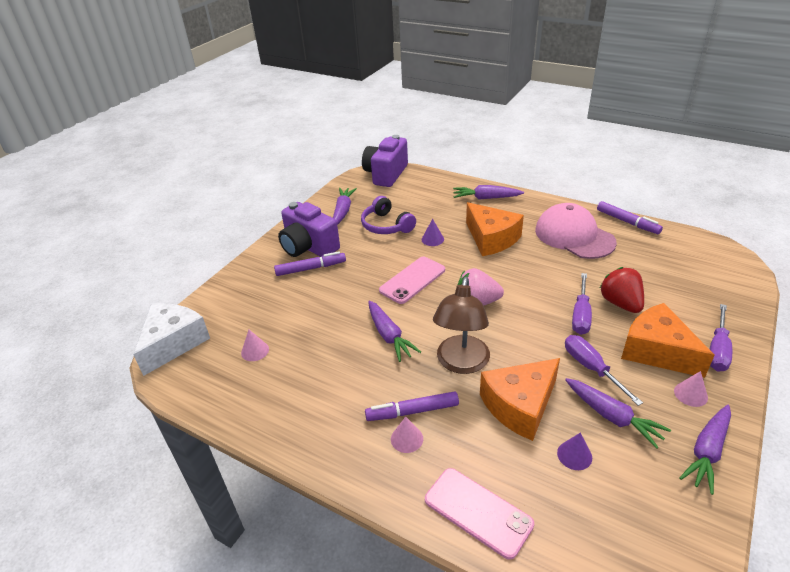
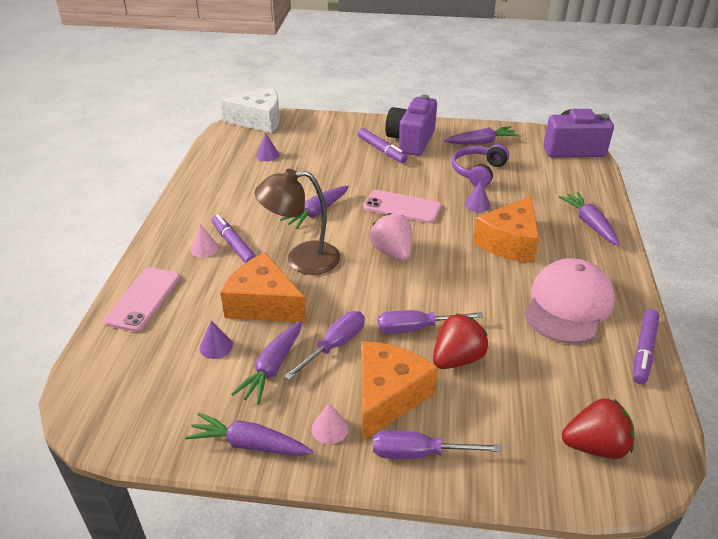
camera: 65 degrees right, 0 degrees up
(255, 351) = (267, 155): pink cone -> purple cone
(711, 269) = (595, 446): none -> red strawberry

